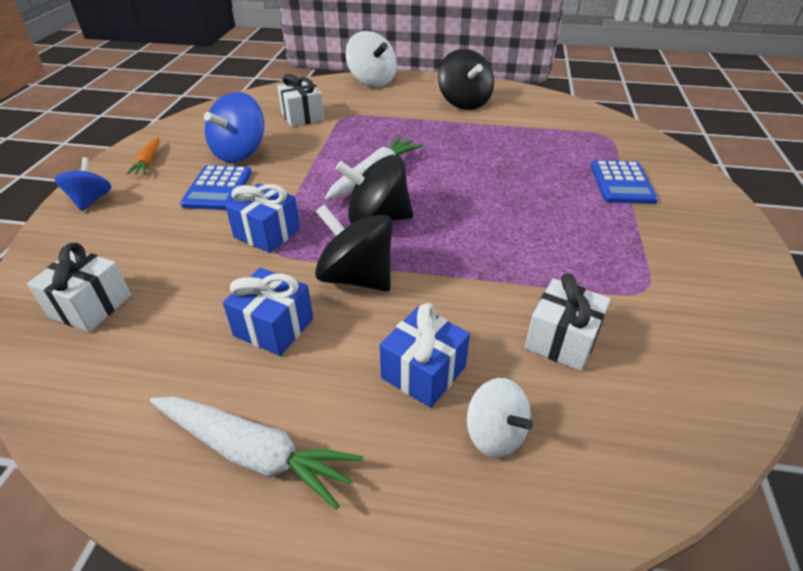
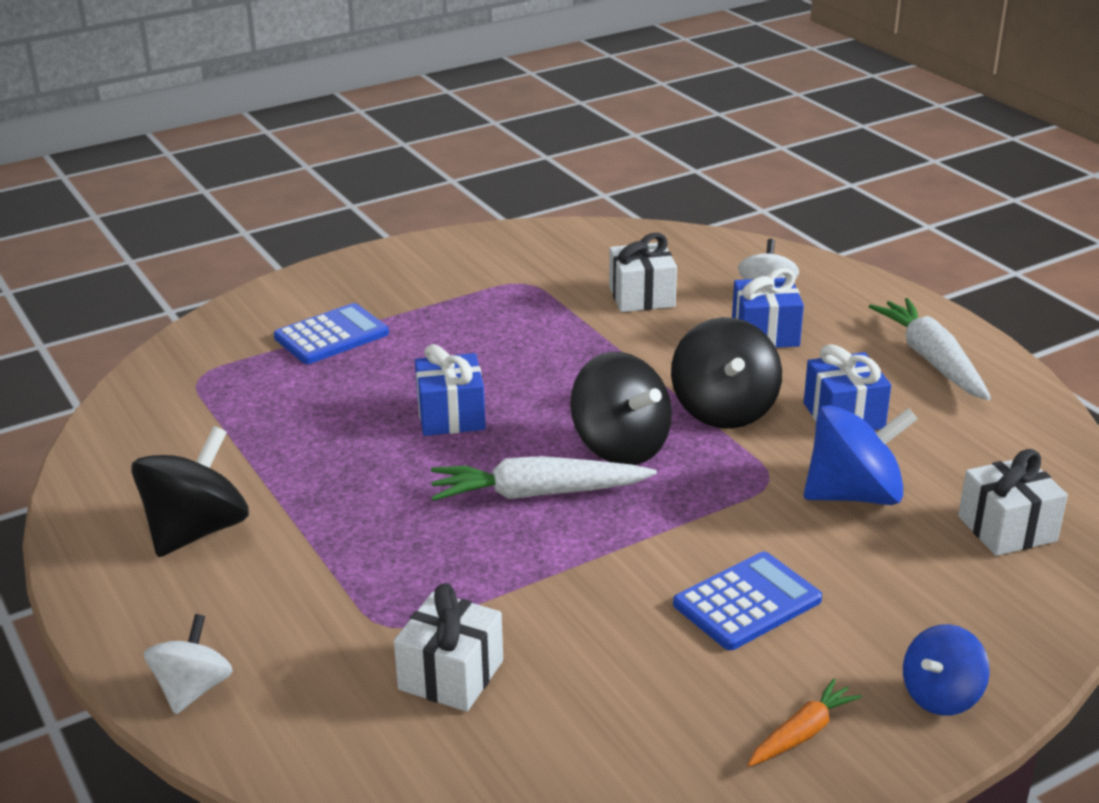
camera: 130 degrees left, 10 degrees down
(240, 152) = (646, 654): blue spinning top -> blue spinning top (854, 495)
(267, 233) = (754, 500): blue gift -> blue gift (451, 416)
(372, 81) = (193, 689): white spinning top -> white spinning top, size x0.62

